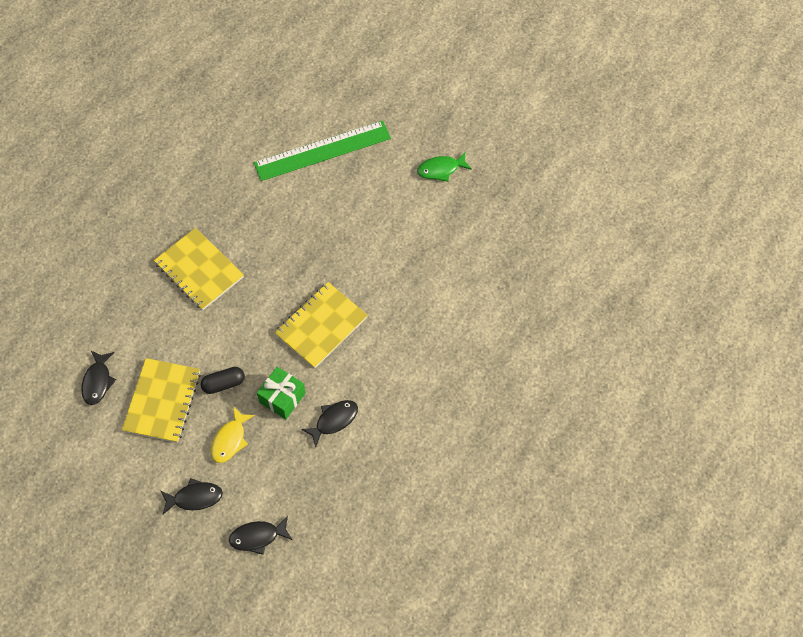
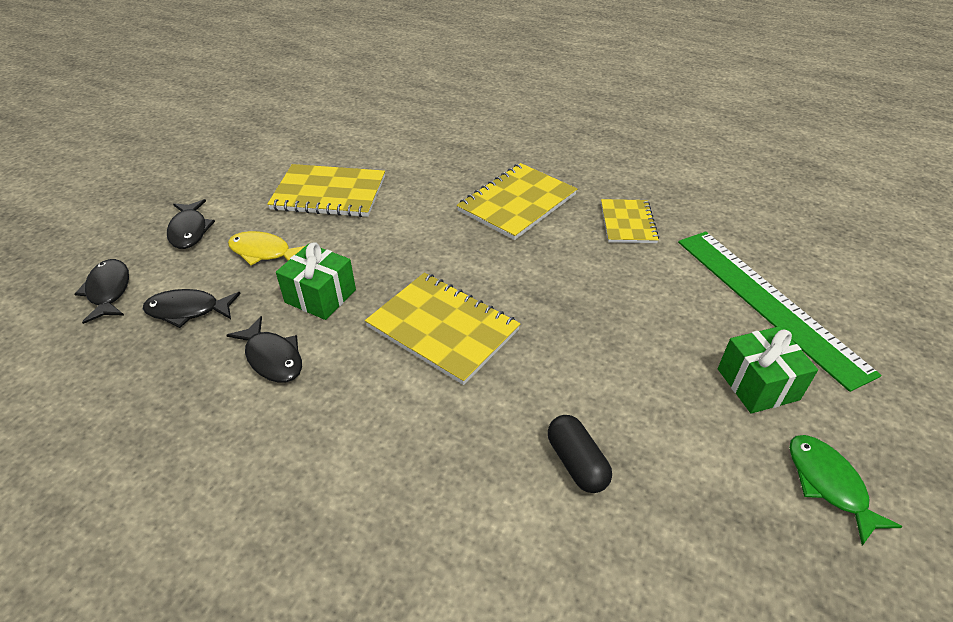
camera: 85 degrees right, 20 degrees down
(98, 381) = (359, 148): black fish -> black fish (188, 310)
(224, 383) = (349, 239): black capsule -> black capsule (576, 463)
(235, 205) = (628, 223): none -> yellow notebook
(381, 177) = (757, 384): none -> green gift

